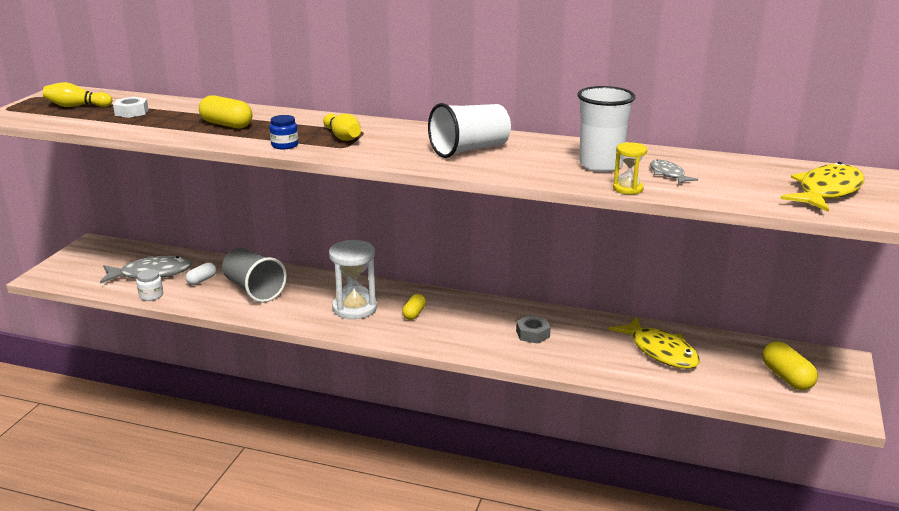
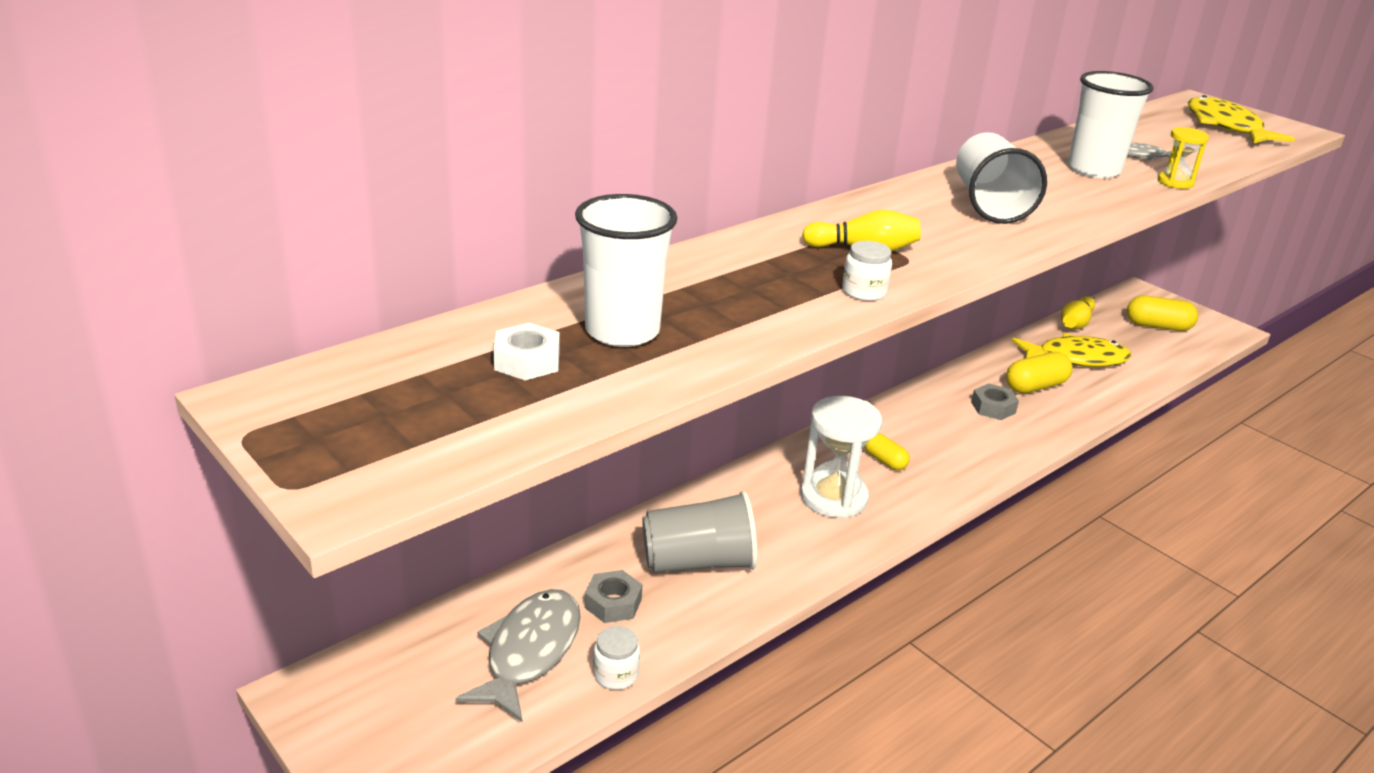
camera: 60 degrees left, 5 degrees up
(77, 106) = (402, 404): yellow bowling pin -> yellow bowling pin (1075, 323)
(178, 118) = (622, 331): none -> white cup
(202, 280) = (613, 603): white capsule -> grey nut
(226, 125) = (711, 304): yellow capsule -> yellow capsule (1035, 386)
(284, 145) = (864, 291): blue jar -> white jar

